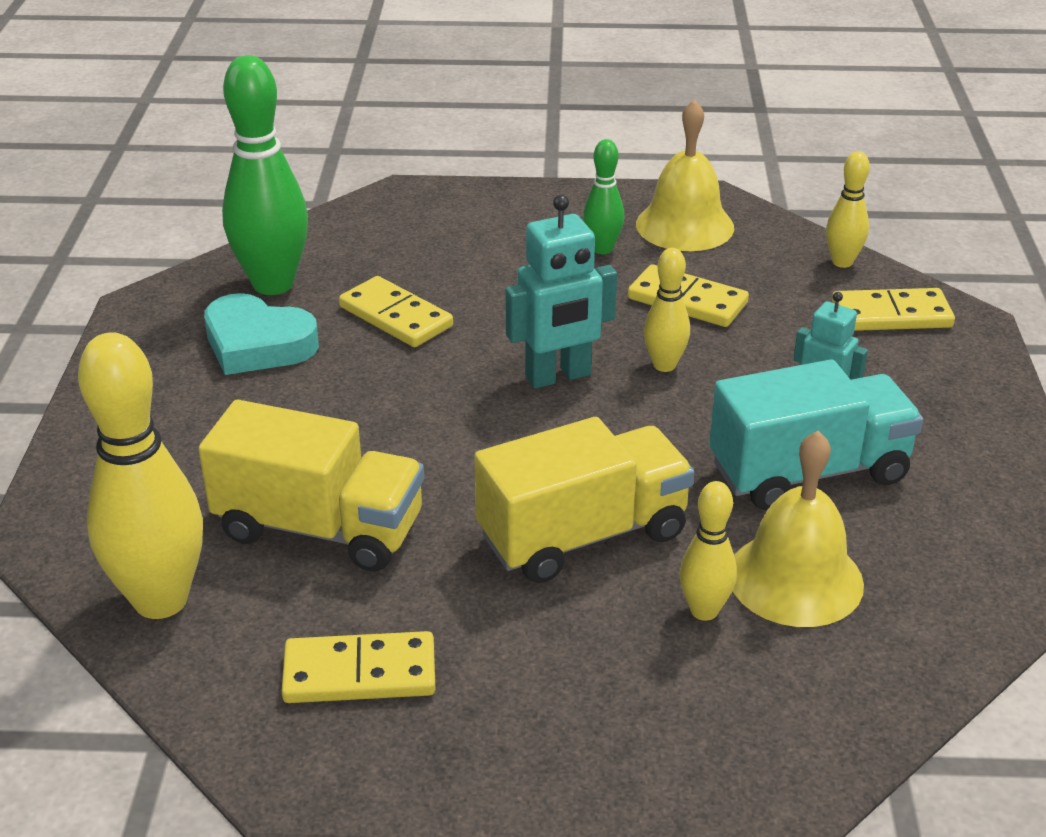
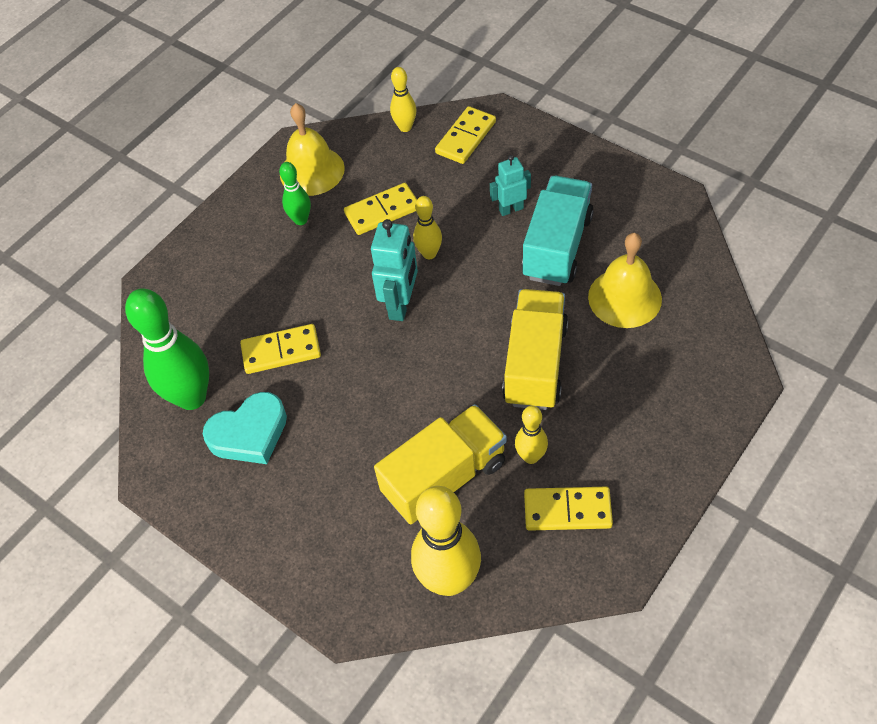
camera: 50 degrees left, 20 degrees up
(360, 673) = (567, 510): yellow domino -> yellow domino turned 60 degrees clockwise
(704, 611) = (621, 345): yellow bowling pin -> yellow bowling pin (531, 457)

